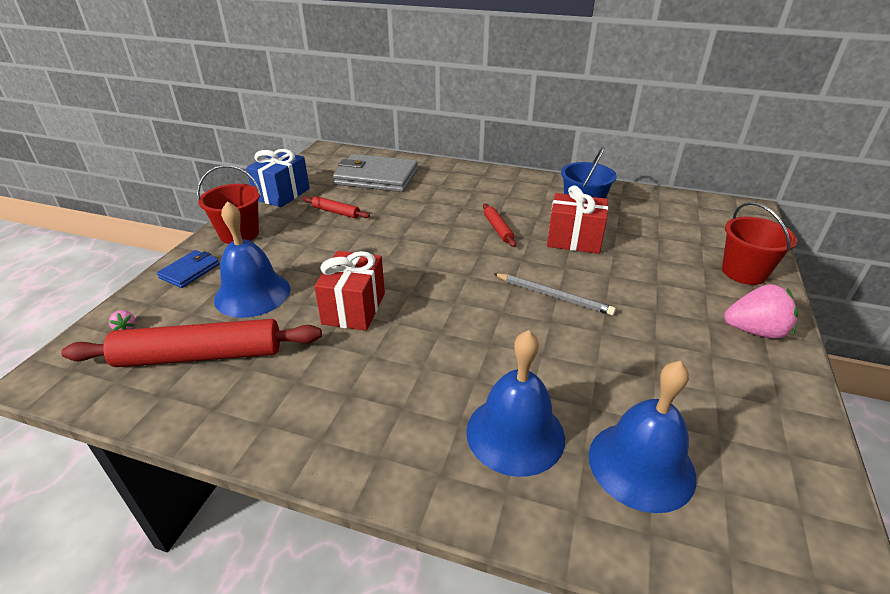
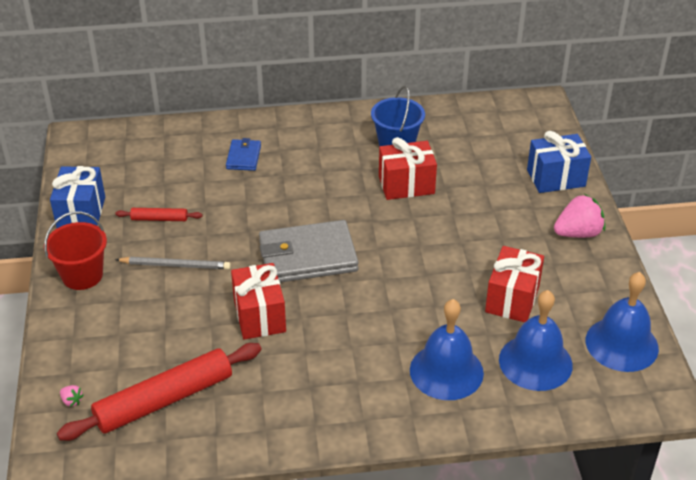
camera: 25 degrees left, 5 degrees up
(190, 271) = (73, 330): blue wallet -> blue wallet (243, 157)
(252, 294) = (157, 332): blue bell -> blue bell (621, 344)
(376, 177) = (166, 161): grey wallet -> grey wallet (307, 256)
(498, 229) = (332, 192): red rolling pin -> none
(553, 296) = (417, 250): grey pencil -> grey pencil (175, 265)
(641, 376) = (512, 299): none -> red gift
(744, 272) = (556, 178): red bucket -> blue gift

